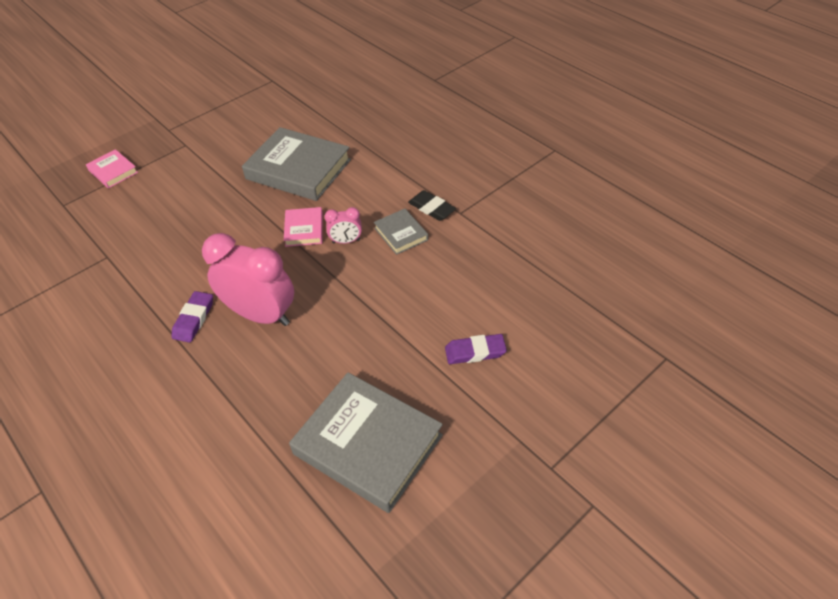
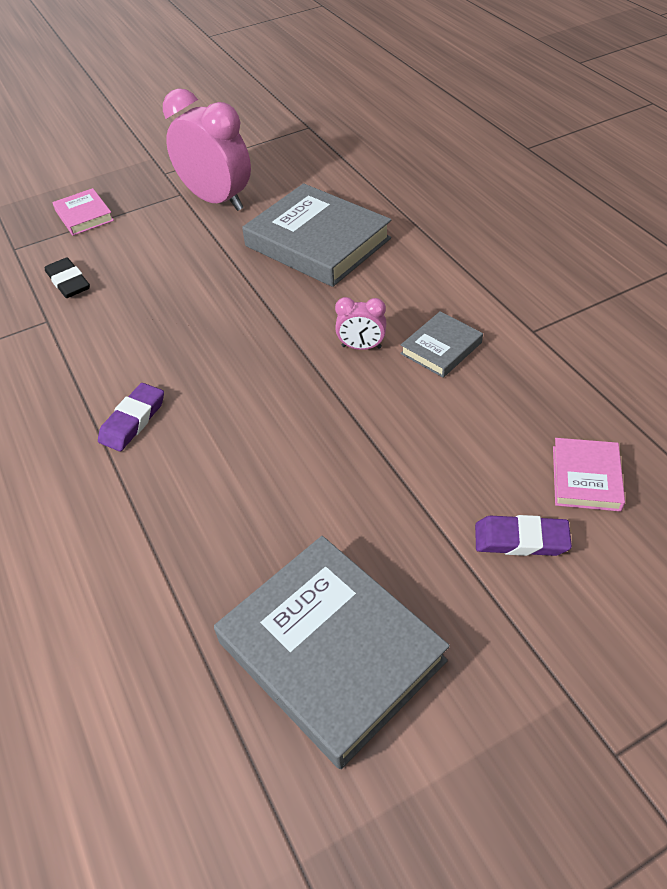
camera: 15 degrees right, 0 degrees up
(261, 315) = (222, 430): pink clock -> pink clock (217, 200)
(304, 229) = (307, 322): pink book -> pink book (586, 478)
(401, 234) = (441, 348): grey book -> grey book turned 60 degrees clockwise
(431, 208) = (492, 319): black eraser -> black eraser (68, 282)

